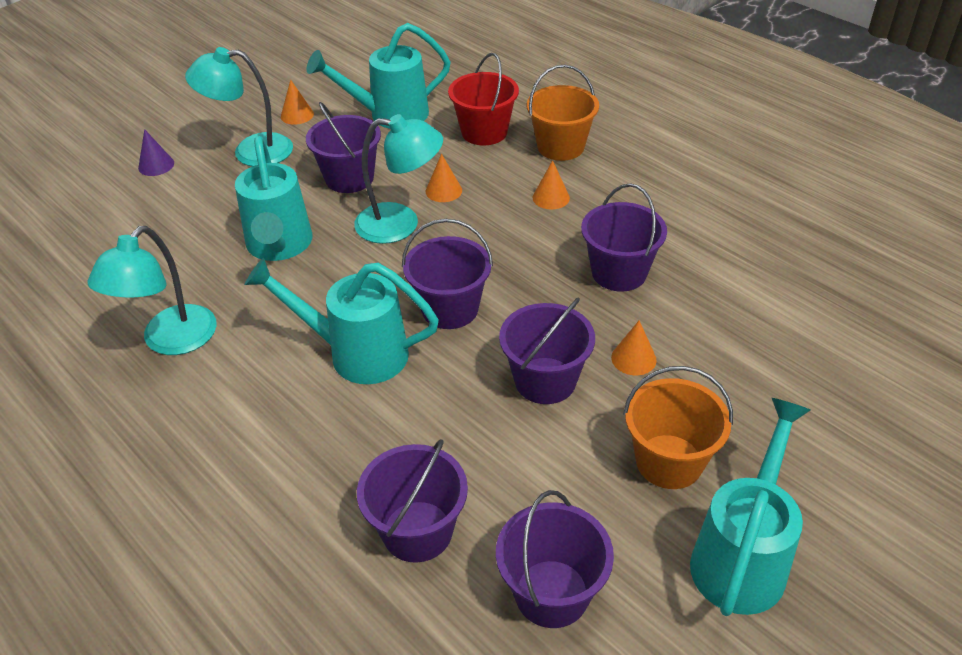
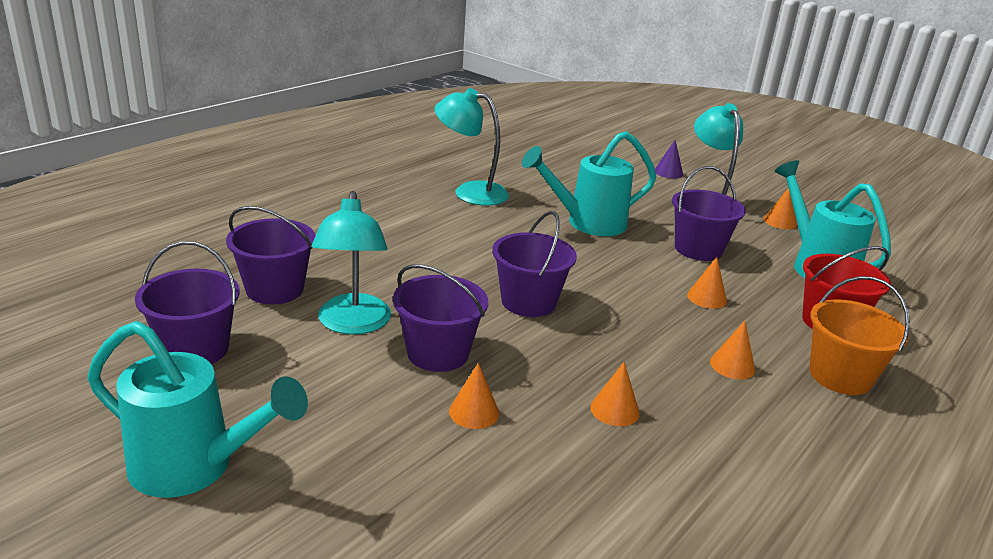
camera: 80 degrees right, 15 degrees down
(357, 353) = (465, 260): turquoise watering can -> none
(401, 224) = (642, 276): turquoise lamp -> turquoise lamp (353, 324)
(619, 273) = (614, 410): purple bucket -> orange cone
(669, 461) = (326, 426): orange bucket -> none

